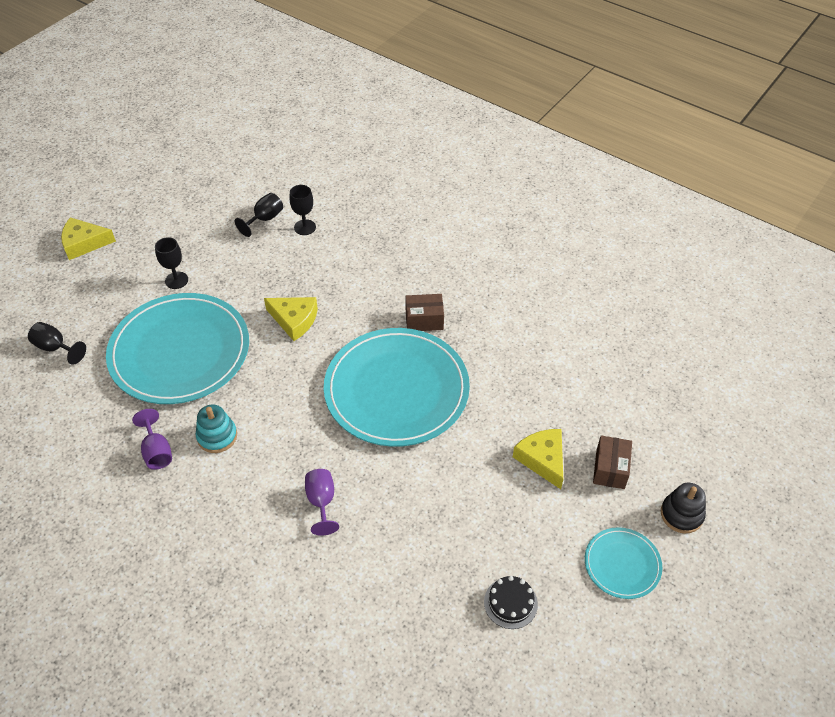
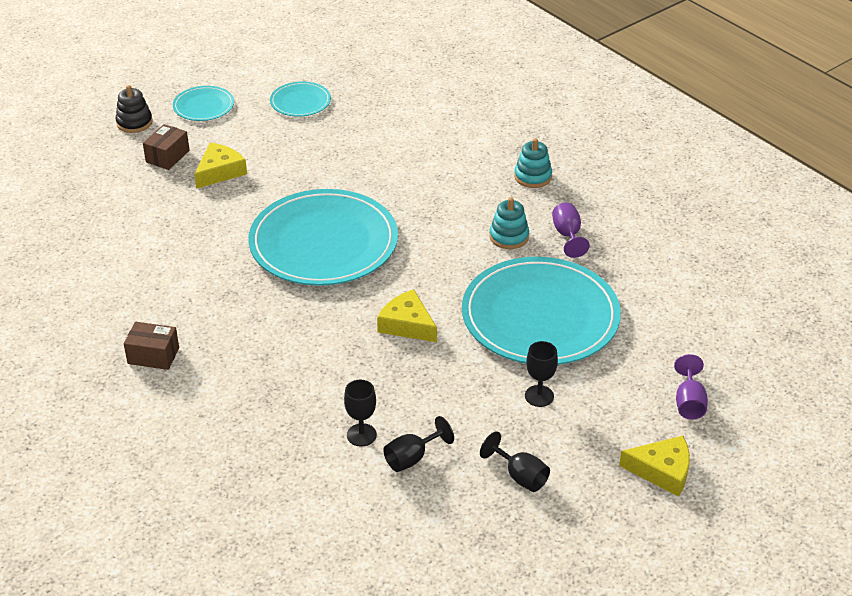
camera: 165 degrees left, 10 degrees down
(55, 348) = (681, 345): black goblet -> black goblet (520, 476)
(199, 531) = (533, 177): none -> turquoise stacking toy
(321, 502) = (424, 177): purple goblet -> purple goblet (689, 402)
(424, 320) = (264, 298): brown box -> brown box (153, 355)
(510, 603) = (300, 102): black cake -> turquoise plate
(542, 459) = (220, 171): yellow cheese -> yellow cheese turned 135 degrees counterclockwise

